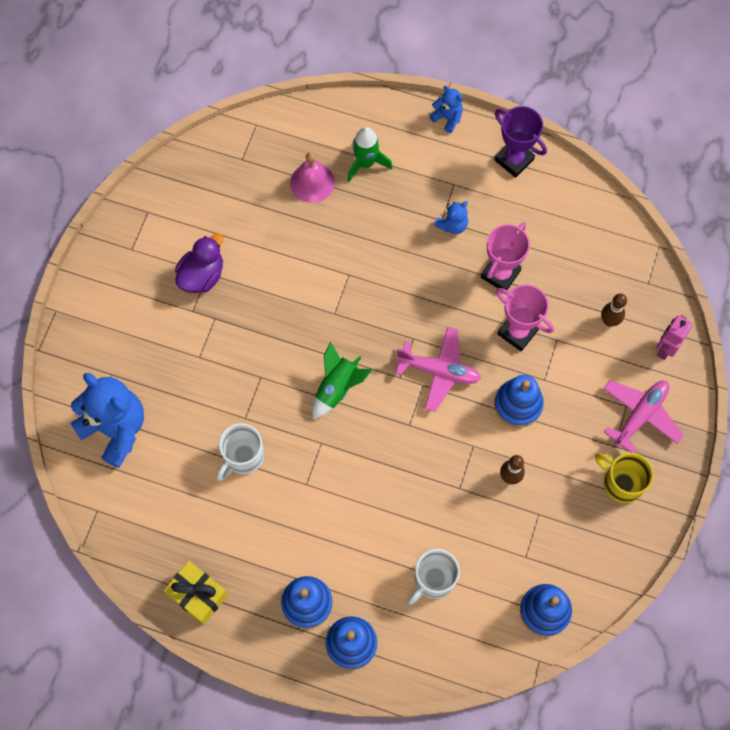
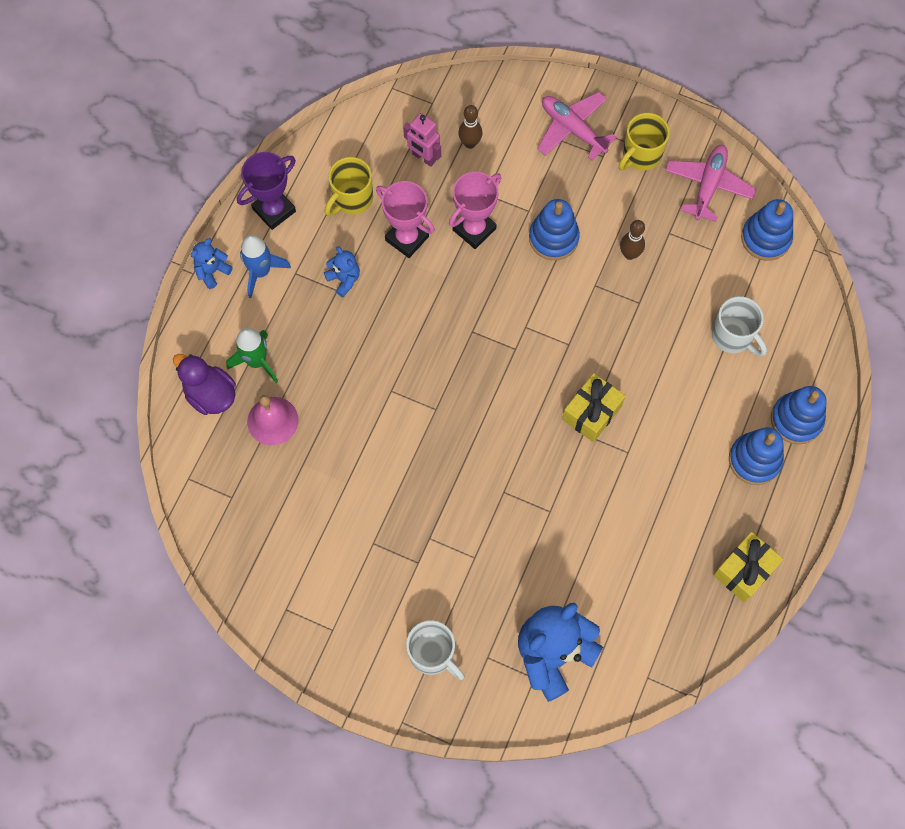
camera: 85 degrees left, 0 degrees up
(202, 275) = (375, 549): purple duck -> purple duck (210, 394)
(243, 457) = (594, 515): white mug -> white mug (433, 654)
(337, 388) = (522, 412): green rocket -> none
(342, 449) = (591, 413): none -> yellow gift
(439, 371) = (511, 309): pink plane -> pink plane (708, 186)
(451, 156) = (261, 272): none -> blue rocket
(534, 223) = (351, 199): none -> yellow mug
(665, 348) = (504, 97): pink robot -> pink robot (423, 157)

